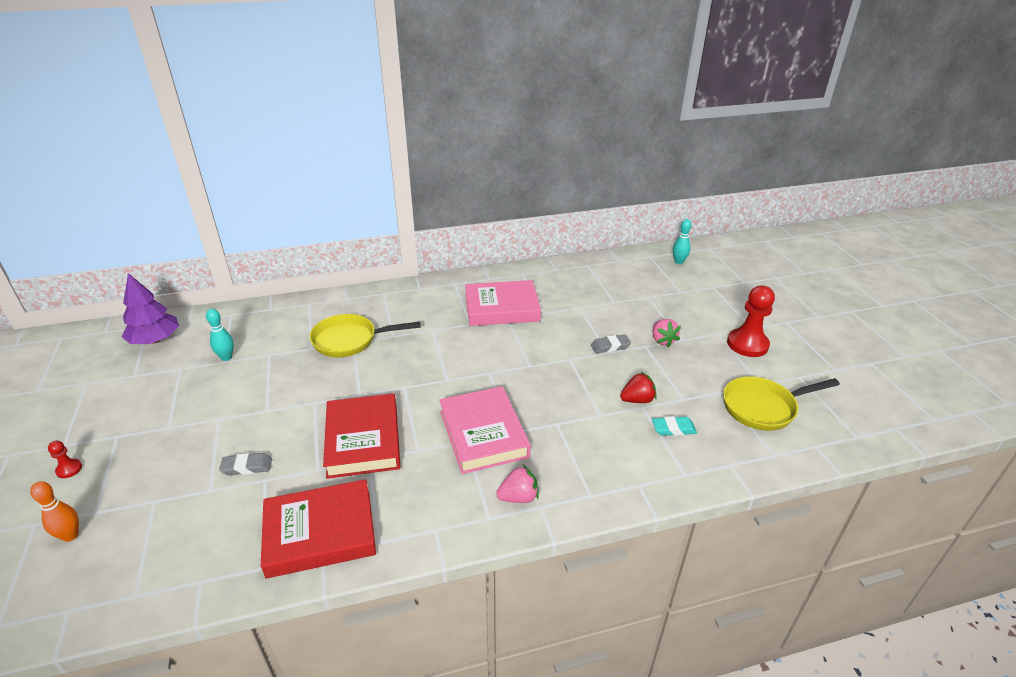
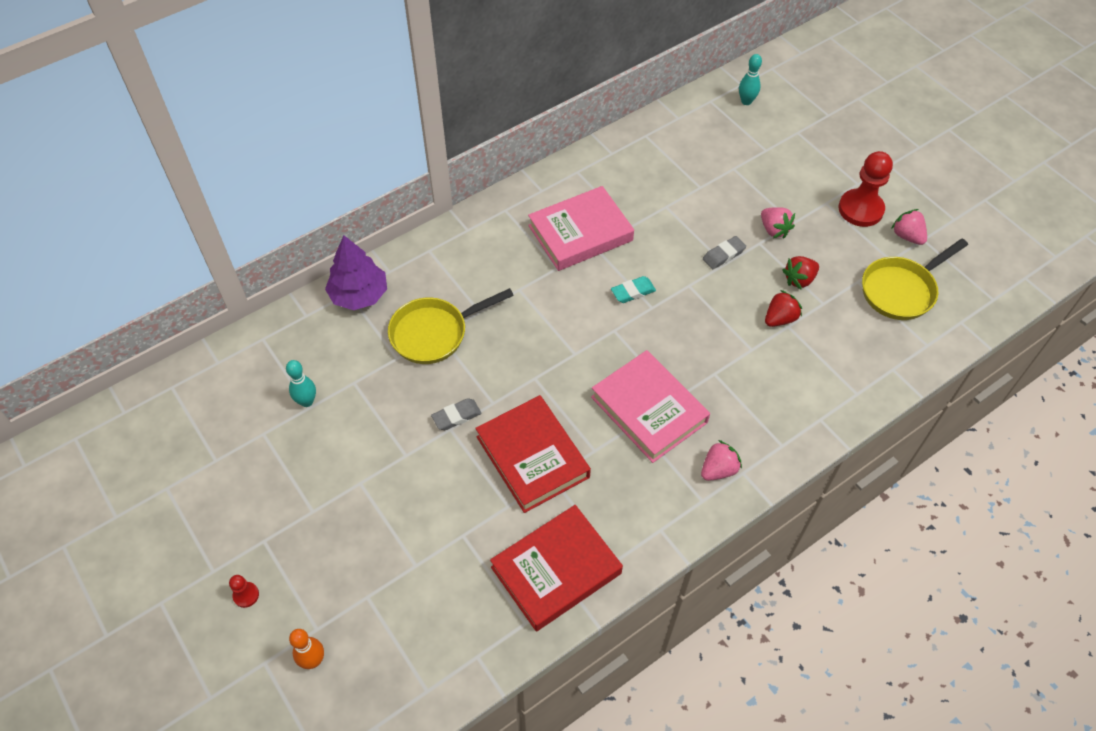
camera: 20 degrees left, 20 degrees up
(155, 340) = (199, 404): purple tree -> purple tree (359, 295)
(247, 467) = (434, 528): grey eraser -> grey eraser (456, 416)
(669, 377) = (799, 279): none -> red strawberry
(673, 429) = (827, 344): turquoise eraser -> turquoise eraser (633, 292)
(784, 371) = (907, 236): none -> pink strawberry

